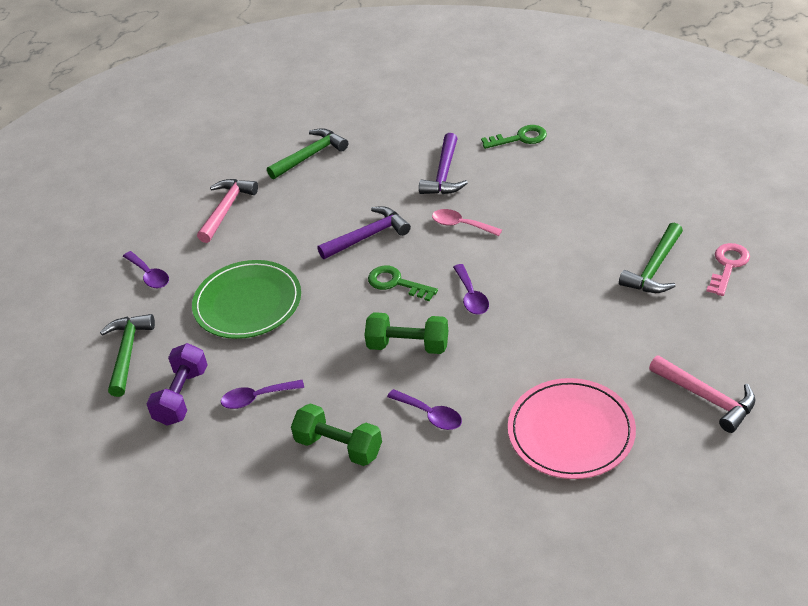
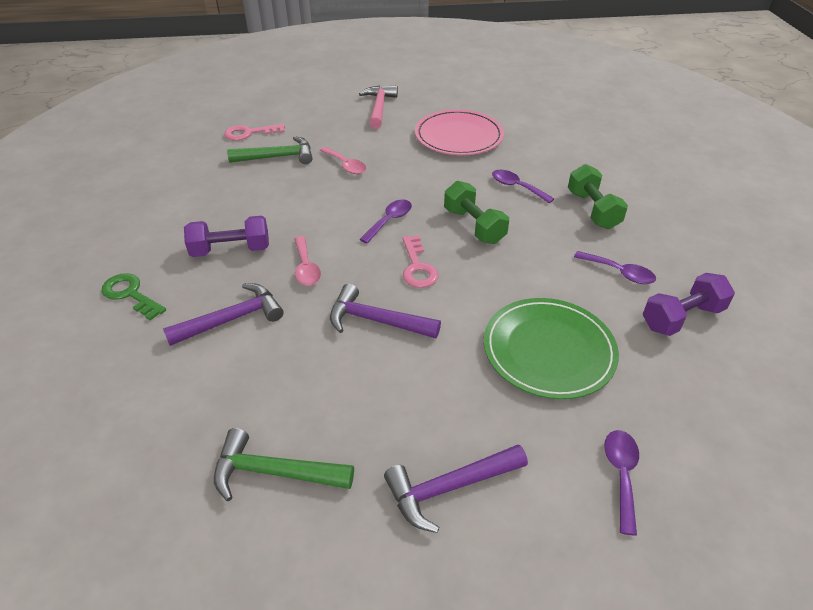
camera: 135 degrees left, 0 degrees up
(128, 353) = (709, 397): green hammer -> none
(226, 209) = (449, 487): pink hammer -> purple hammer
(396, 283) = (417, 267): green key -> pink key
(430, 415) = (516, 187): purple spoon -> purple spoon turned 45 degrees counterclockwise
(524, 195) = (231, 250): none -> purple dumbbell
(592, 309) = (346, 165): none -> pink spoon

